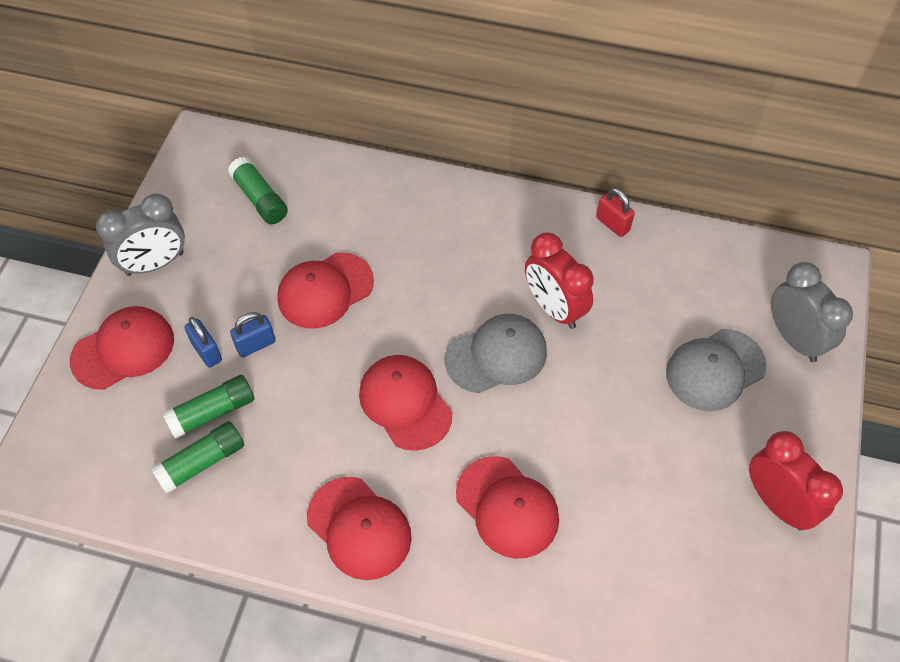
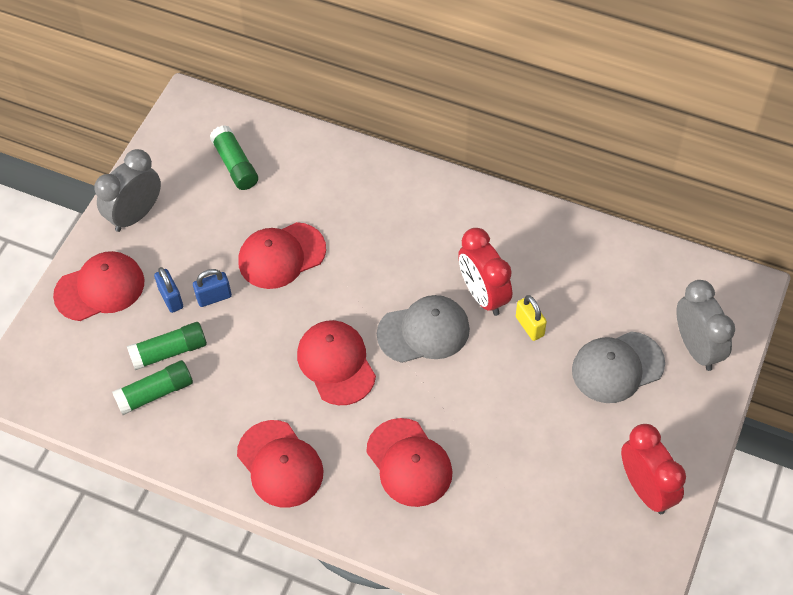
camera: 10 degrees right, 0 degrees up
(155, 264) = (135, 215): grey clock -> grey clock turned 150 degrees clockwise
(611, 336) = (529, 326): none -> yellow padlock
(612, 224) = (552, 223): red padlock -> none

